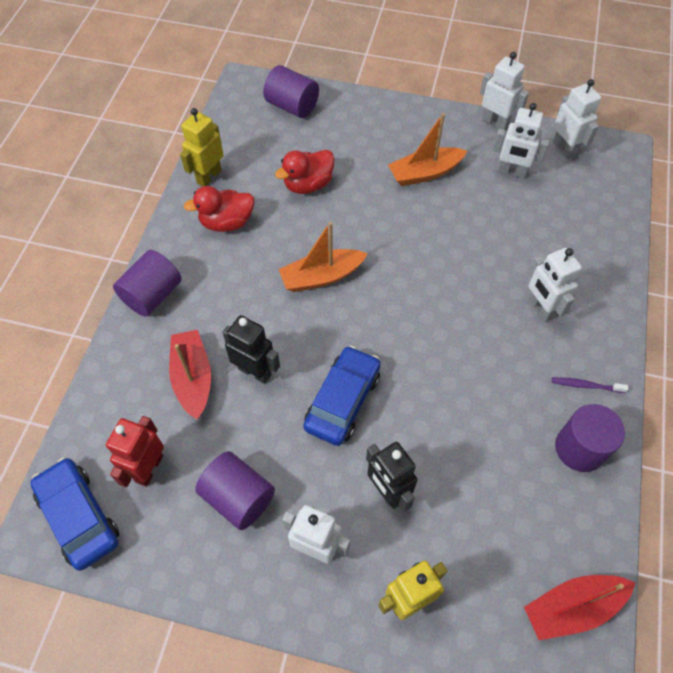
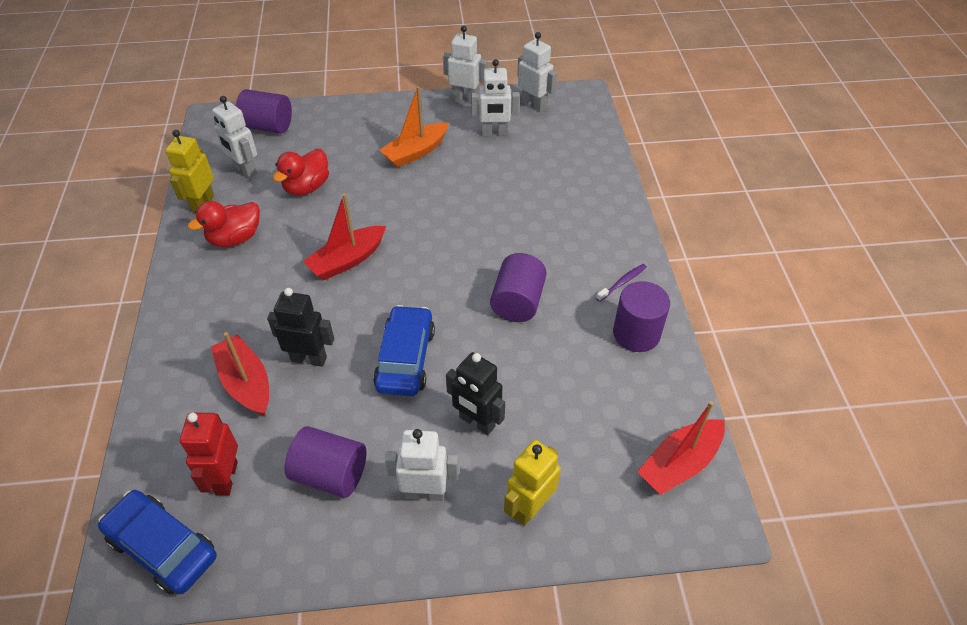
camera: 20 degrees left, 10 degrees down
(153, 295) = (177, 321): purple cylinder -> purple cylinder (517, 302)
(321, 277) = (347, 260): orange boat -> red boat
(540, 308) = (560, 233): white robot -> white robot (245, 170)
(585, 385) = (622, 282): purple toothbrush -> purple toothbrush turned 150 degrees clockwise

